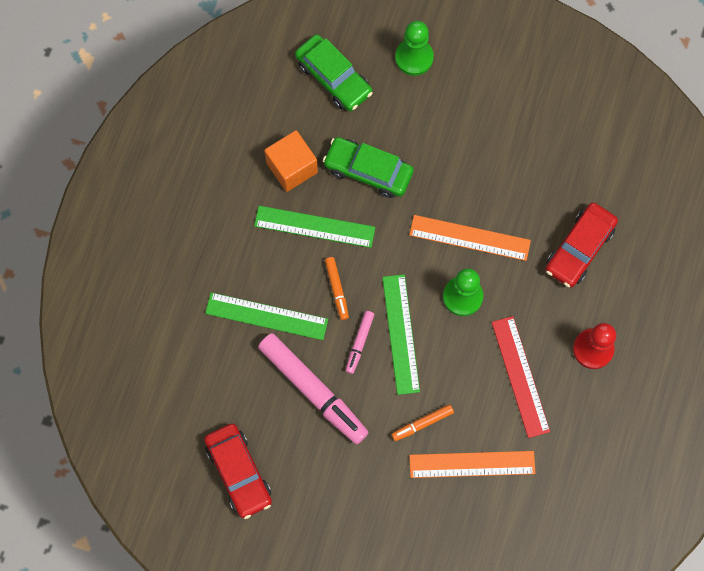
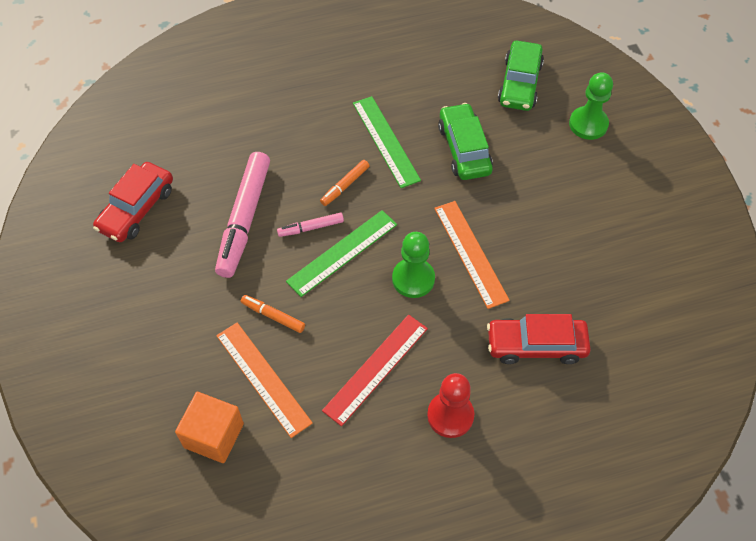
camera: 55 degrees right, 15 degrees down
(266, 316) = (284, 153): green ruler -> none
(292, 168) = (421, 99): orange cube -> orange cube (214, 435)

